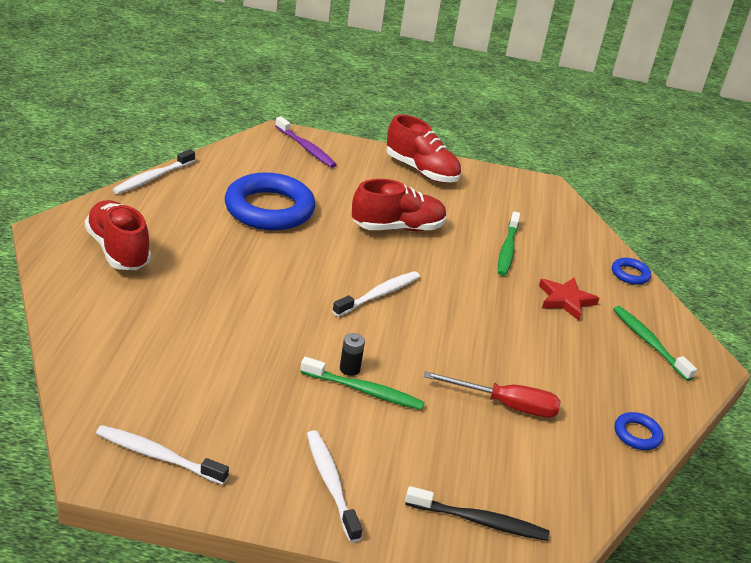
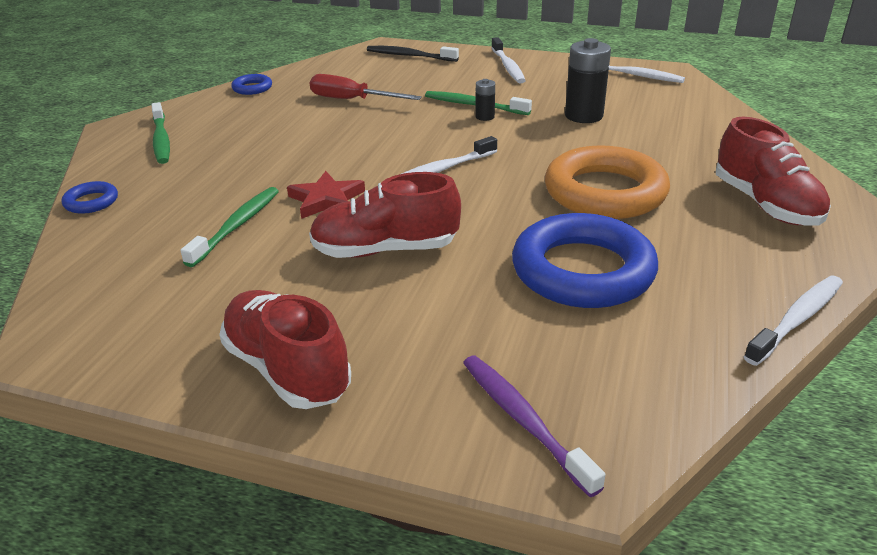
camera: 165 degrees left, 0 degrees up
(241, 267) = (605, 192): none -> orange ring
(242, 367) = (583, 116): none -> black battery
(565, 300) = (214, 172): red star -> red star (326, 200)

